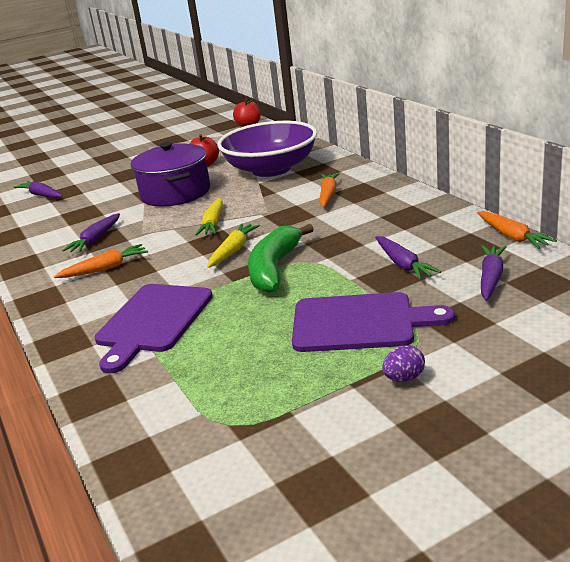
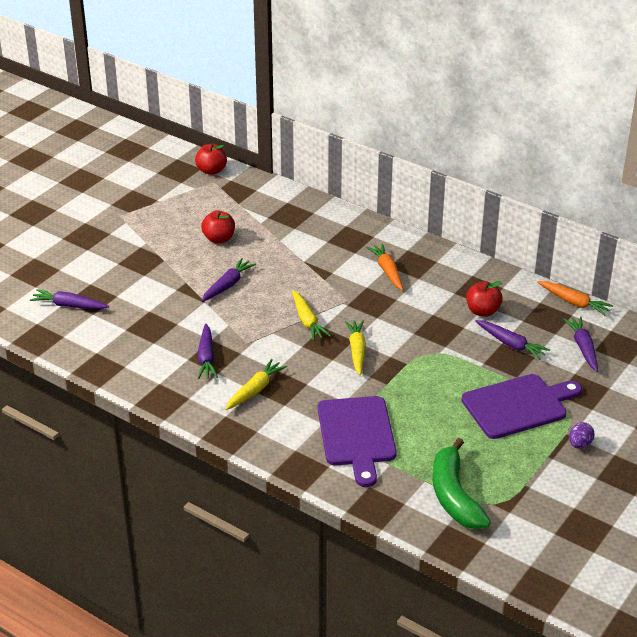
camera: 30 degrees left, 10 degrees up
(105, 269) = (255, 390): orange carrot -> yellow carrot
(175, 193) = (227, 285): purple pot -> purple carrot
(271, 169) = (300, 240): purple bowl -> none
(274, 268) = (410, 365): green banana -> green banana (454, 495)
(397, 233) = (482, 311): none -> red apple

